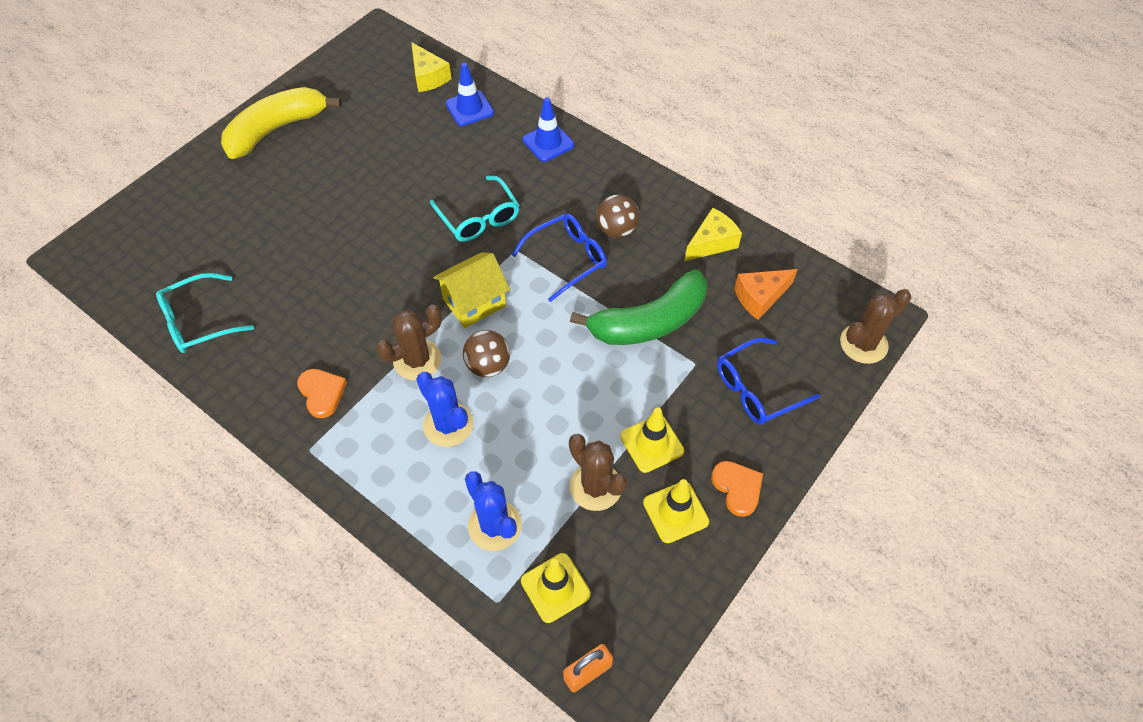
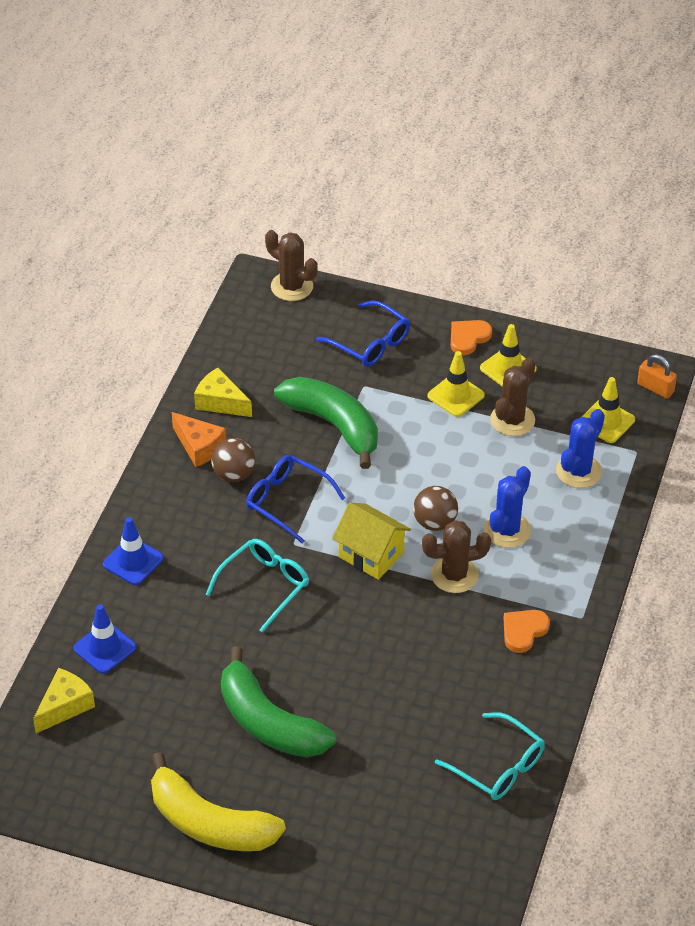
camera: 110 degrees left, 10 degrees down
(341, 184) = (268, 722): none -> green banana
(417, 360) = (454, 575): brown cactus -> brown cactus turned 45 degrees counterclockwise
(760, 297) = (271, 358): orange cheese -> orange cheese (199, 447)

